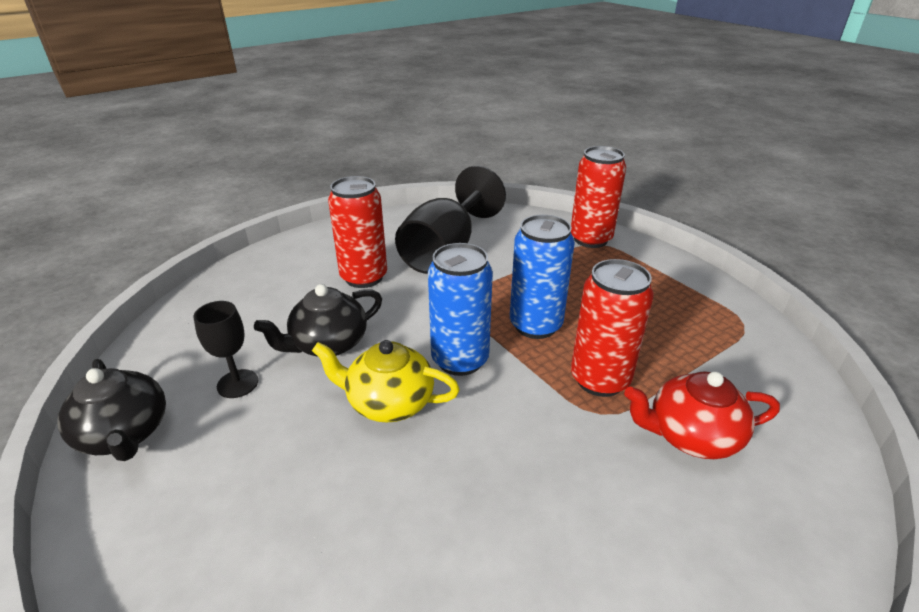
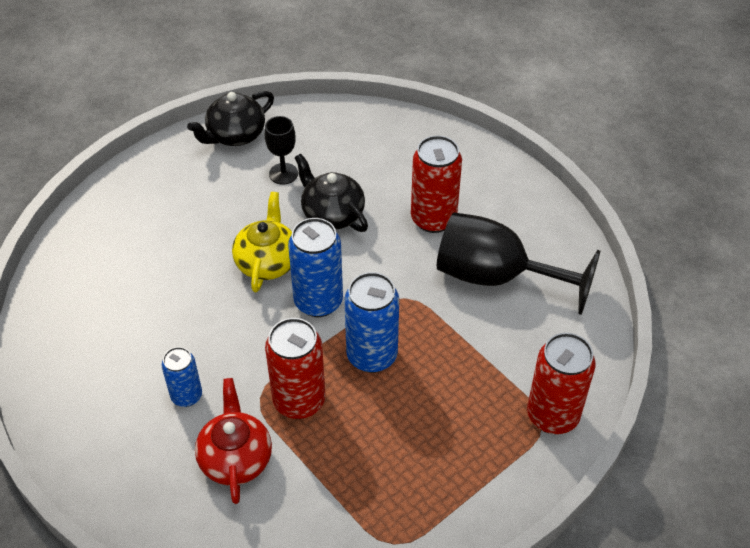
camera: 85 degrees right, 15 degrees up
(609, 489) = (186, 396): none -> blue can

